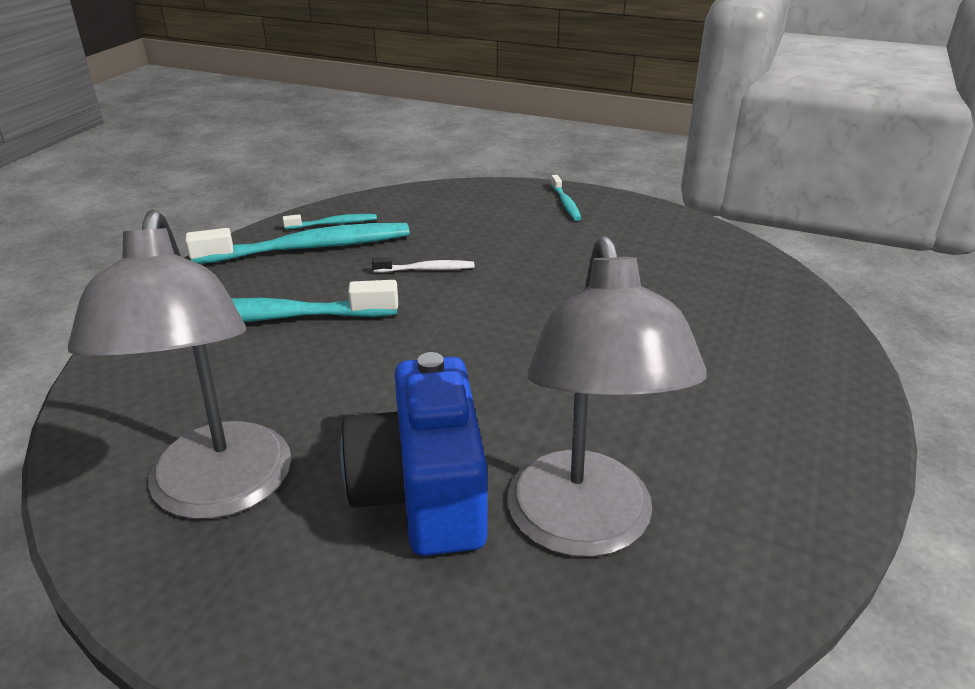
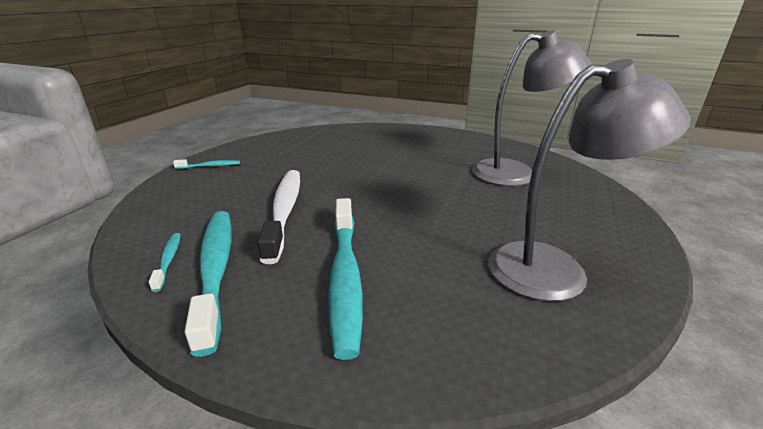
camera: 90 degrees left, 5 degrees down
(423, 493) = (516, 205): blue camera -> none
(426, 269) = (284, 211): white toothbrush -> white toothbrush, size x2.21

